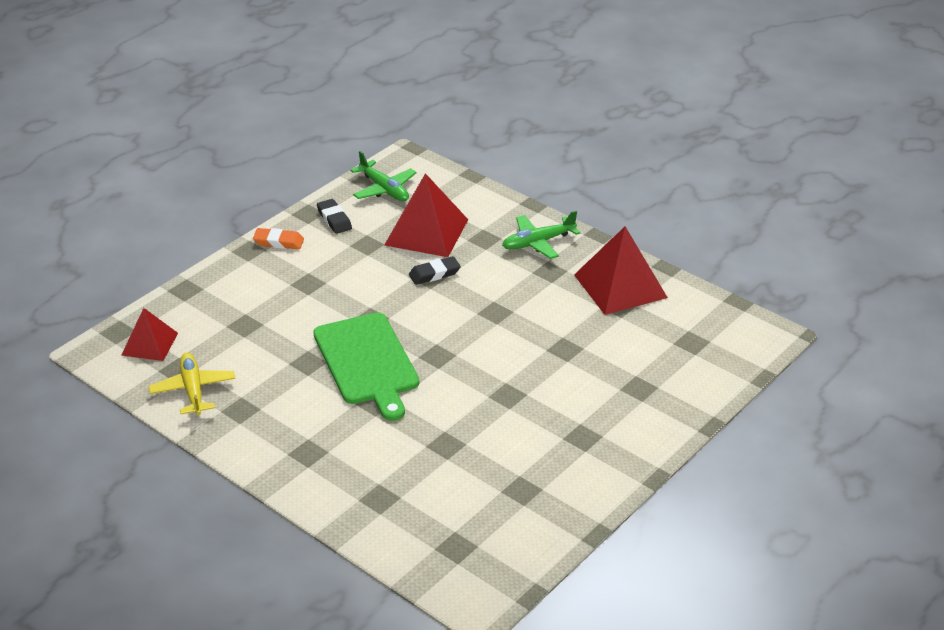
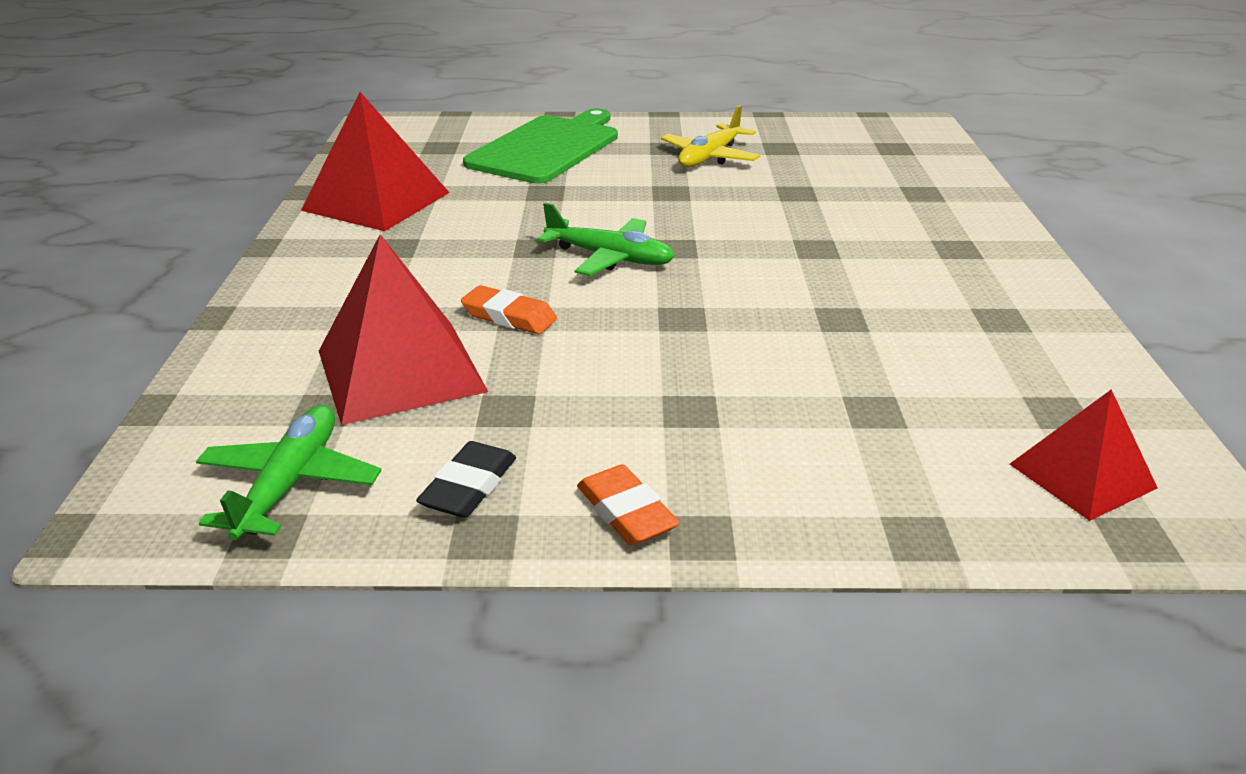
camera: 130 degrees left, 5 degrees down
(193, 390) = (1055, 372): yellow plane -> yellow plane (709, 157)
(367, 362) = (765, 280): green cutting board -> green cutting board (547, 148)
(434, 274) = (509, 316): black eraser -> orange eraser
(538, 242) = (329, 276): green plane -> green plane (610, 258)

